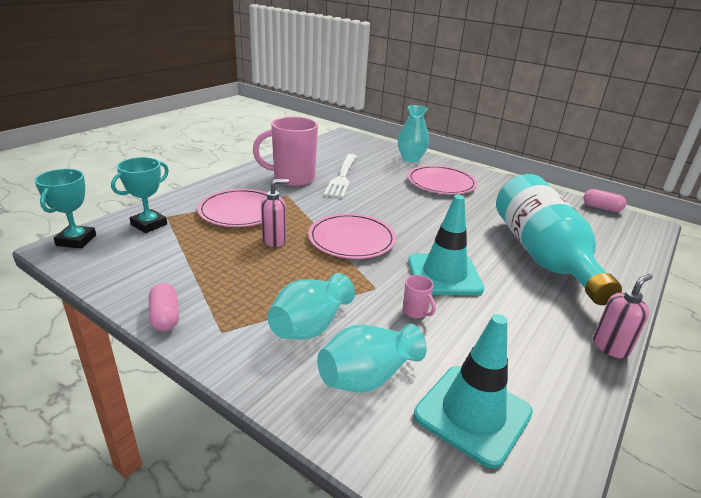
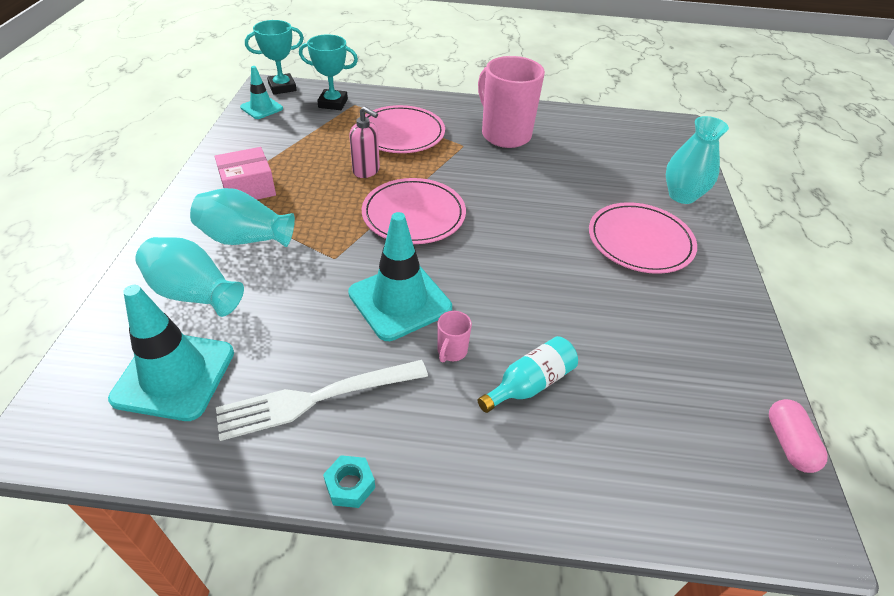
camera: 60 degrees right, 15 degrees up
(97, 261) = (261, 108): none -> turquoise traffic cone
(165, 317) = (213, 166): pink capsule -> none
(231, 305) = (248, 188): none -> pink box
(342, 177) = (552, 162): white fork -> white fork (316, 398)
(415, 312) = (311, 297): pink mug -> pink mug (451, 351)
(542, 255) = (530, 384): turquoise bottle -> turquoise bottle, size x0.42
(610, 347) = (350, 485): pink soap dispenser -> turquoise nut

